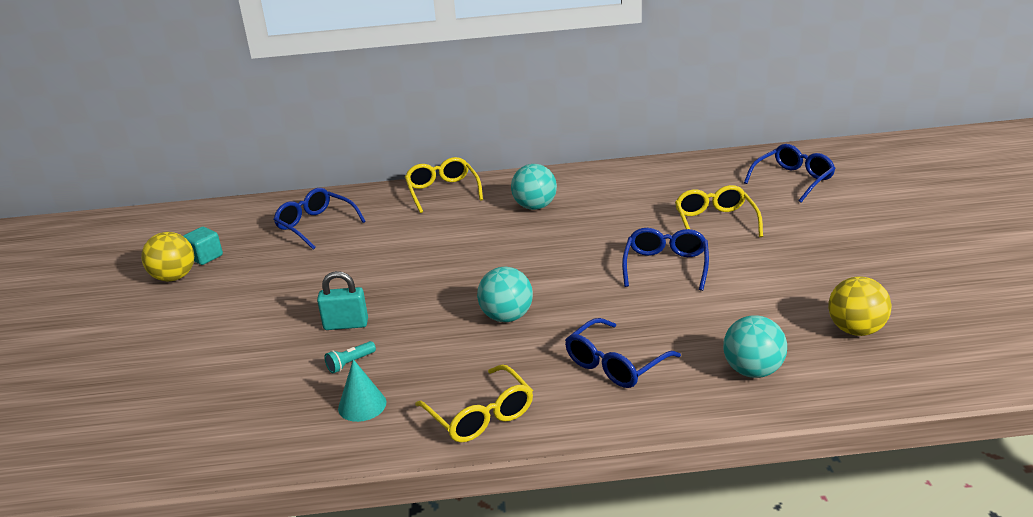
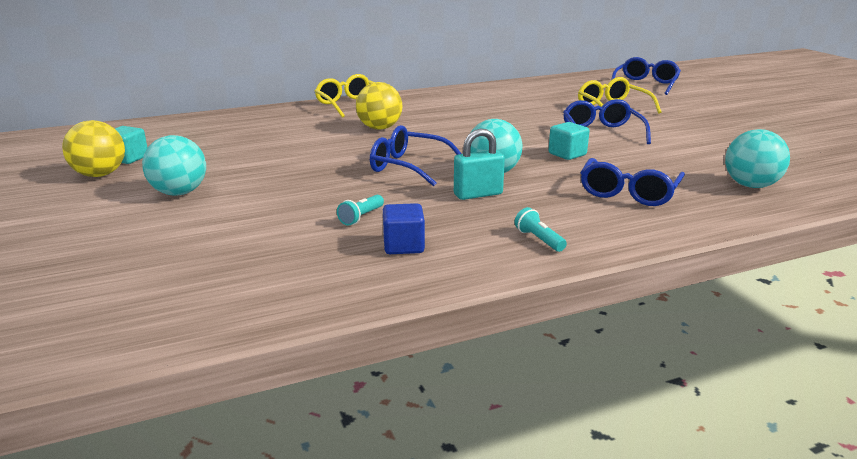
camera: 20 degrees left, 5 degrees down
(315, 225) = (239, 131): blue glasses -> blue glasses (408, 166)
(346, 325) = (331, 191): turquoise padlock -> turquoise padlock (478, 194)
(362, 405) = (403, 246): turquoise cone -> blue cube
(480, 416) = (539, 240): yellow glasses -> turquoise flashlight
(535, 207) = (448, 108): turquoise ball -> turquoise ball (179, 193)
(601, 297) = (567, 154): none -> turquoise cube
(855, 330) = (799, 156): yellow ball -> yellow ball (379, 128)

